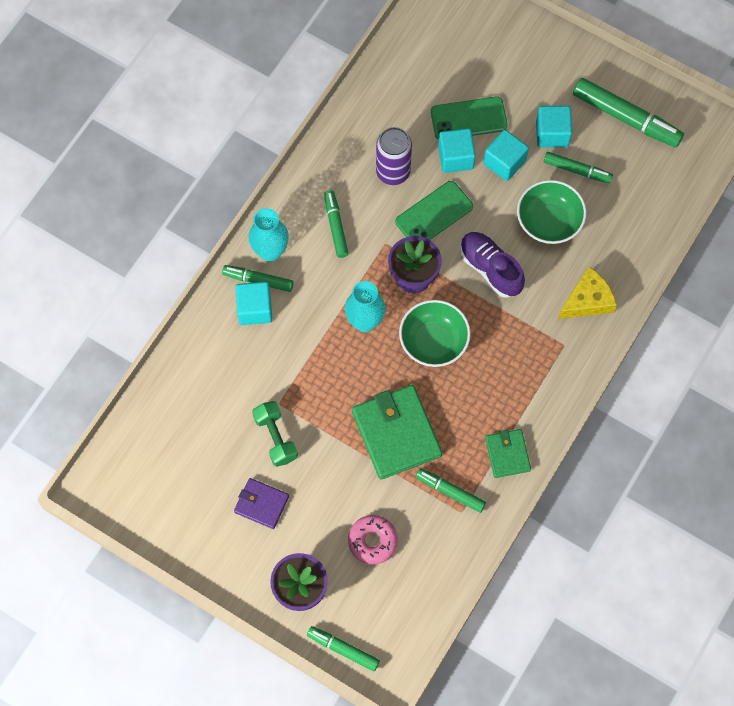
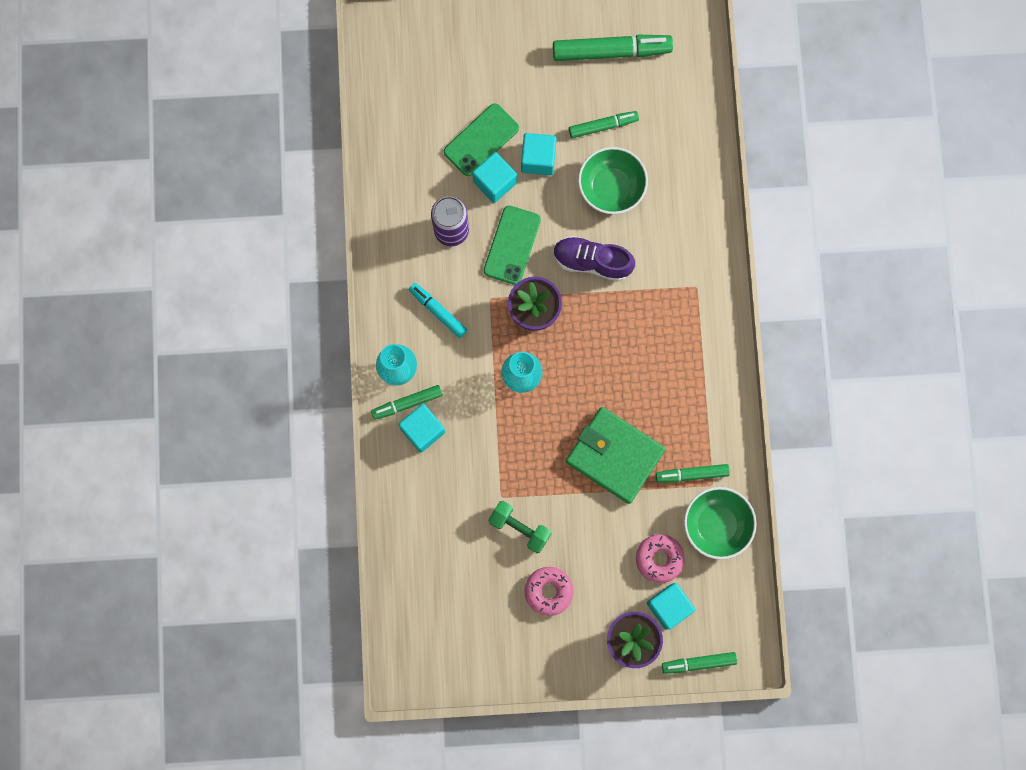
camera: 35 degrees left, 10 degrees up
(261, 504) = (548, 591): purple wallet -> pink donut
(336, 226) = (438, 311): green marker -> turquoise marker
(433, 342) = (590, 357): green bowl -> green bowl (716, 525)
(507, 454) = (715, 411): green wallet -> none
(552, 134) = (560, 107): turquoise cube -> turquoise cube (669, 606)
(587, 300) = (689, 235): yellow cheese -> none

